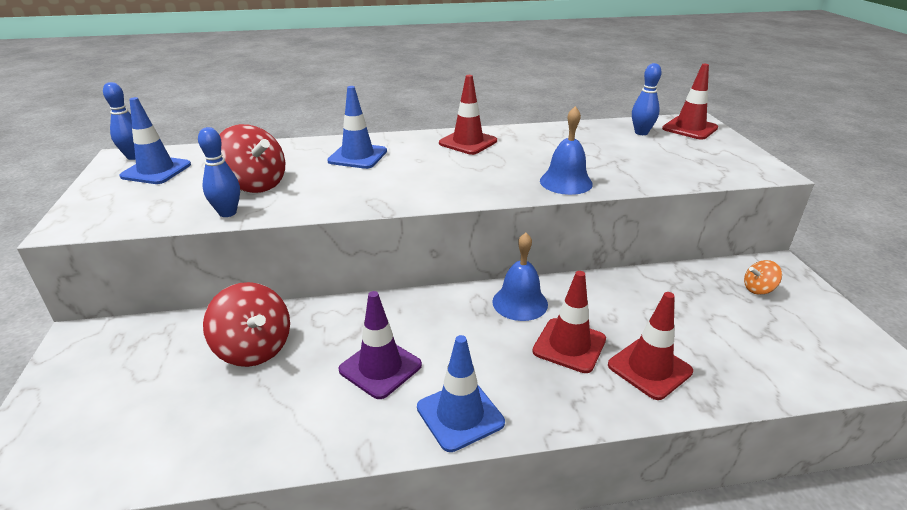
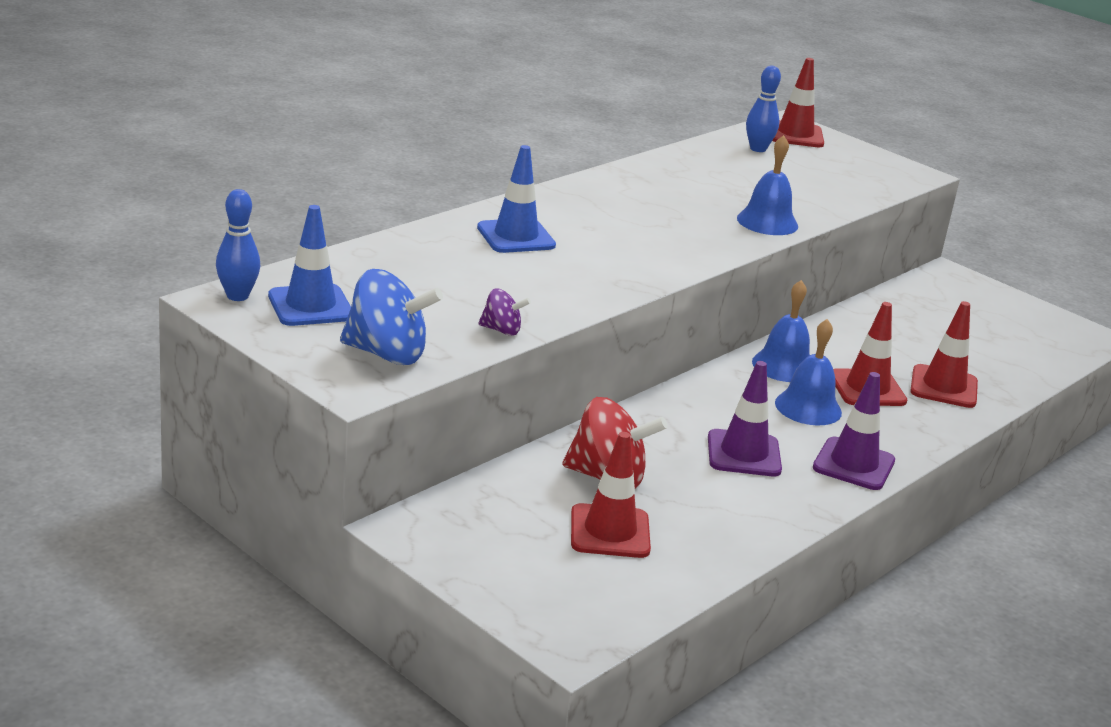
camera: 40 degrees left, 5 degrees down
(131, 210) = (386, 354): none -> blue spinning top
(227, 213) = (501, 330): blue bowling pin -> purple spinning top
(255, 185) = (467, 294): red spinning top -> none
(460, 415) = (853, 464): blue traffic cone -> purple traffic cone
(468, 142) = (605, 195): red traffic cone -> red traffic cone (610, 532)
(492, 345) = (808, 407): none -> blue bell
(758, 289) = (954, 299): orange spinning top -> none

